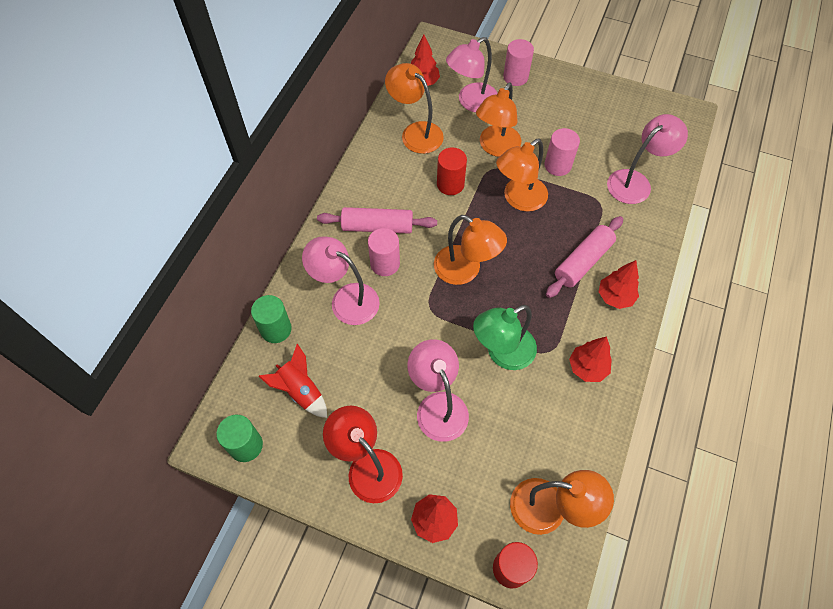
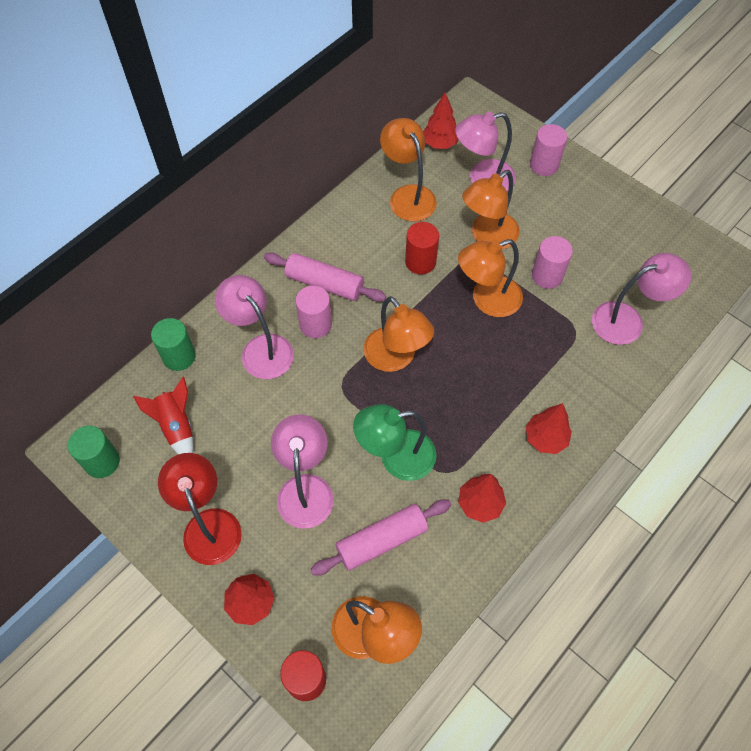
camera: 20 degrees right, 0 degrees up
(582, 261) = (527, 389): pink rolling pin -> pink rolling pin (381, 540)

